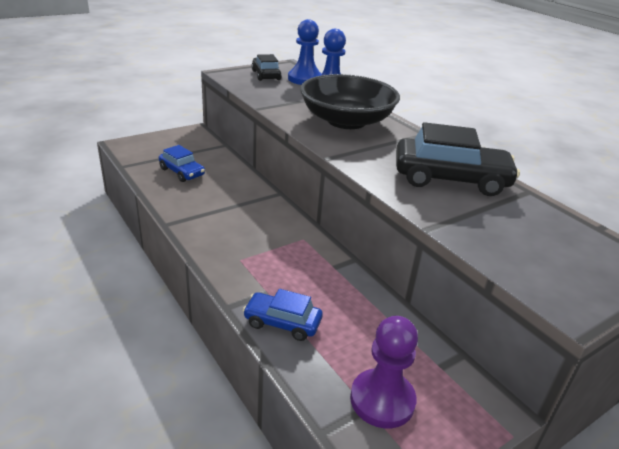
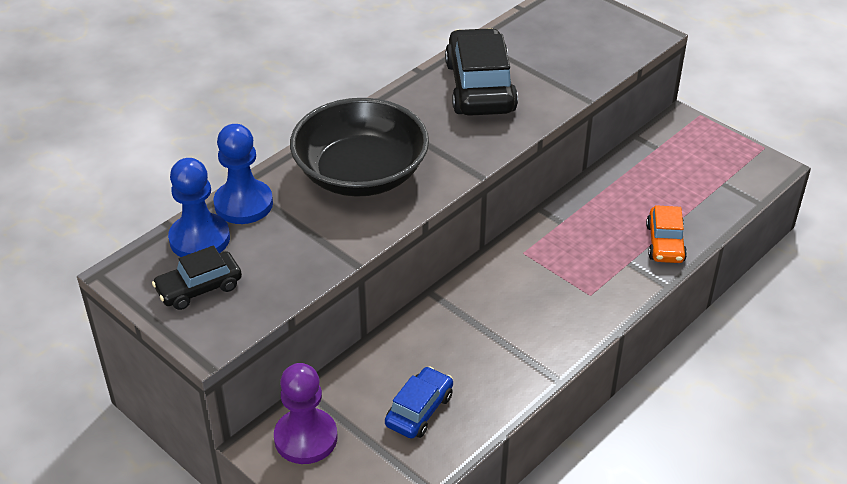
camera: 100 degrees left, 10 degrees up
(282, 323) = (665, 243): blue car -> orange car
(382, 400) = (711, 175): purple pawn -> purple pawn (306, 438)

